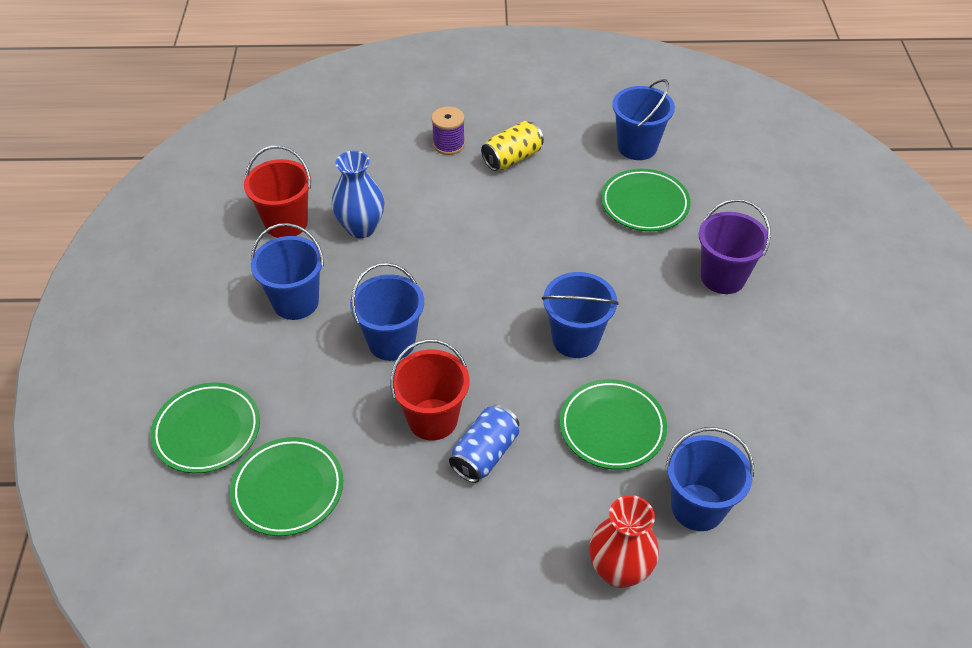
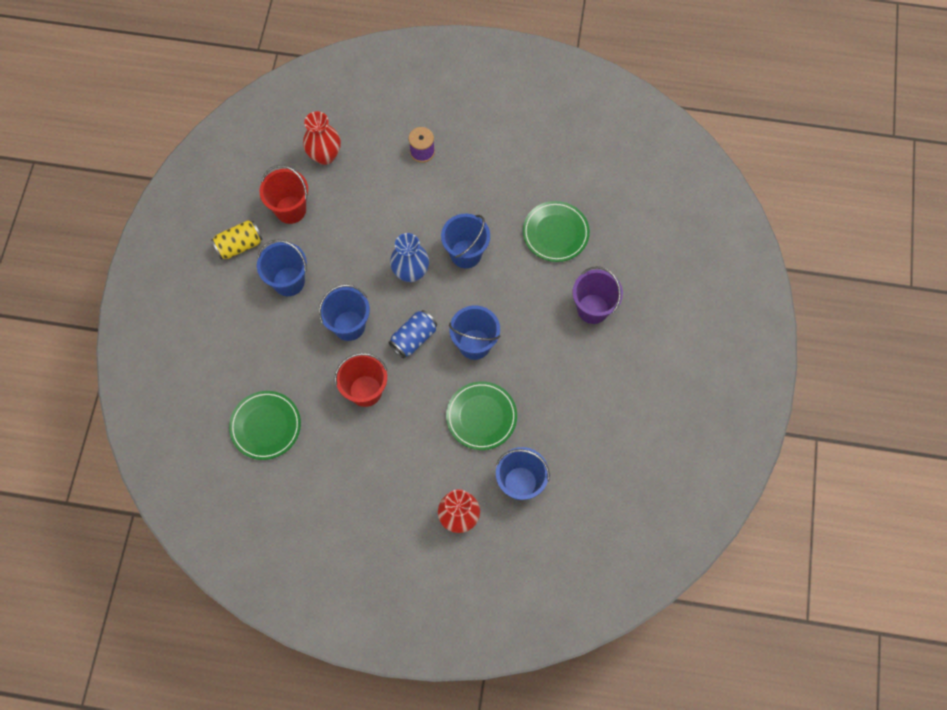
camera: 10 degrees right, 20 degrees up
(207, 431) = (219, 375): green plate -> none
(323, 162) = (325, 155): none -> red vase
(361, 228) = (343, 223): blue vase -> blue vase (411, 272)
(485, 454) = (394, 422): blue can -> blue can (414, 338)
(512, 158) = (467, 173): yellow can -> yellow can (239, 245)
(637, 147) = (565, 176): blue bucket -> blue bucket (466, 254)

